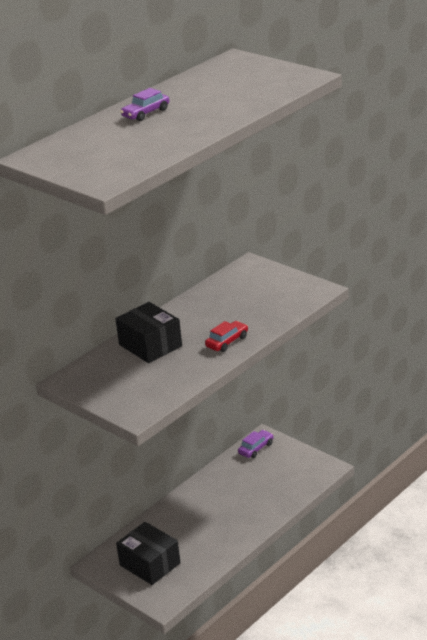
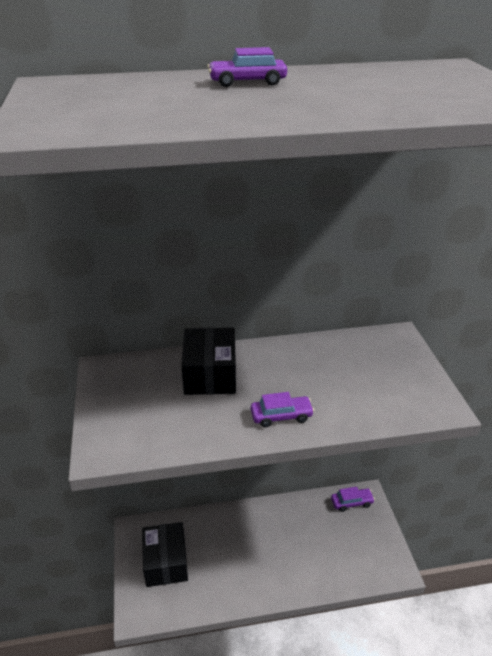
camera: 35 degrees right, 5 degrees up
(227, 342) = (281, 416): red car -> purple car

